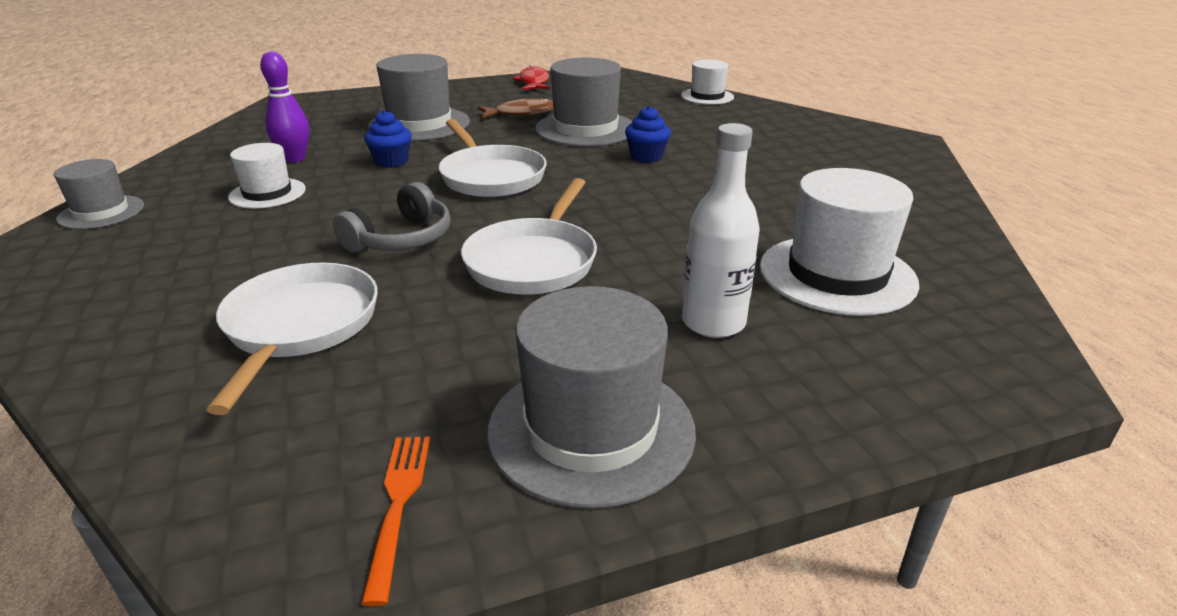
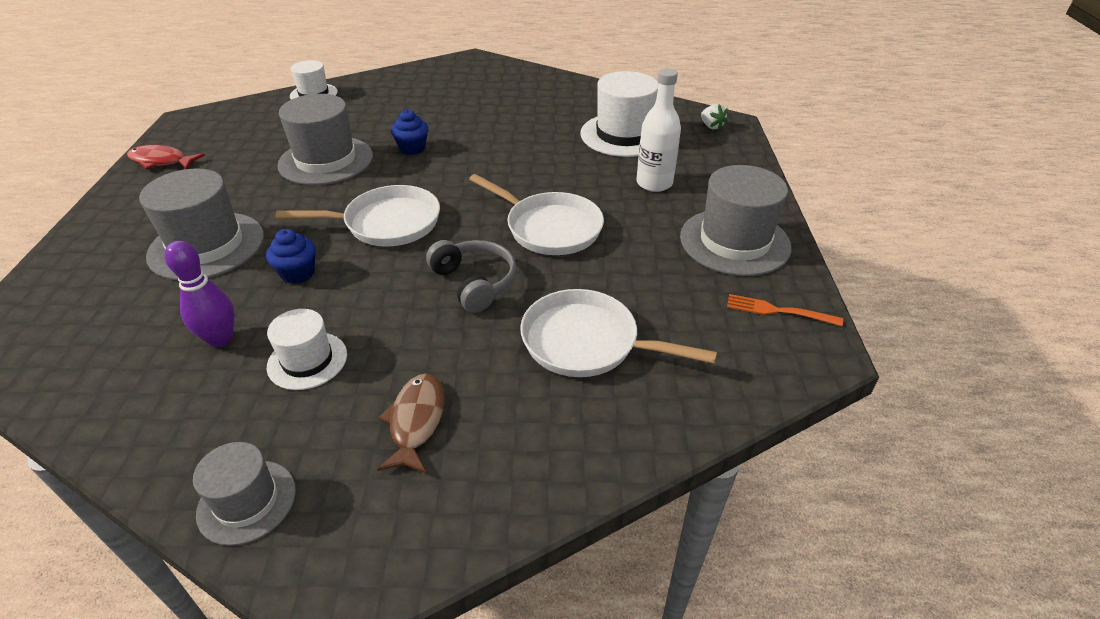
camera: 70 degrees left, 10 degrees up
(521, 113) = (247, 183): brown fish -> brown fish (416, 421)
(984, 357) = (711, 126): none -> white strawberry

